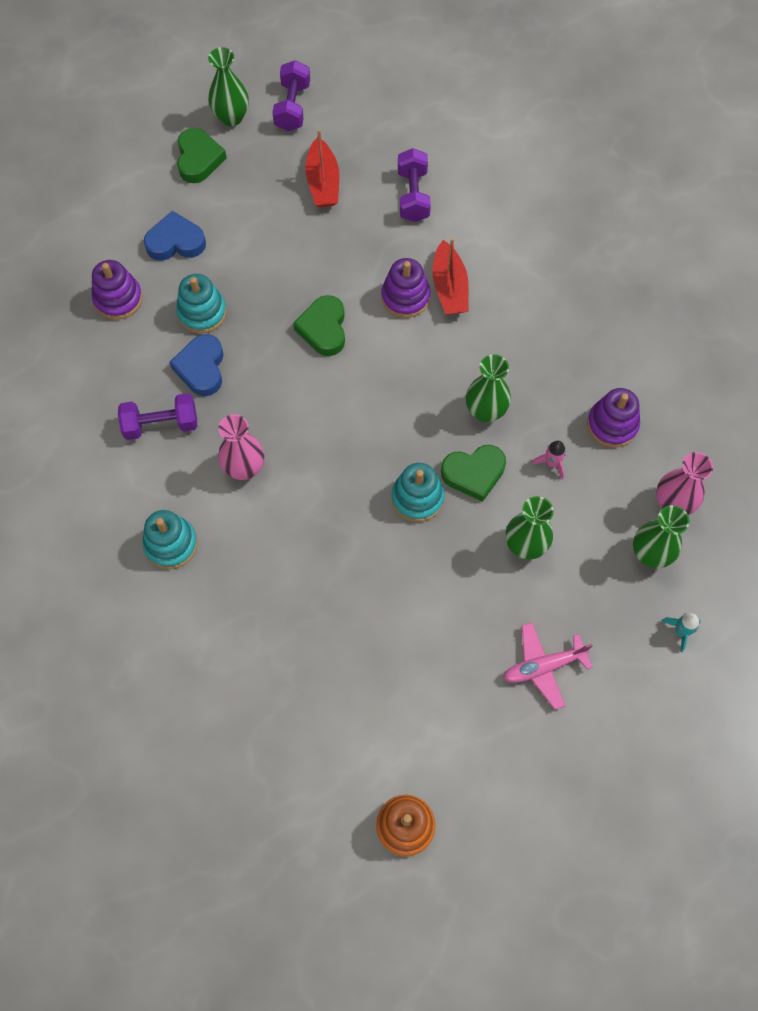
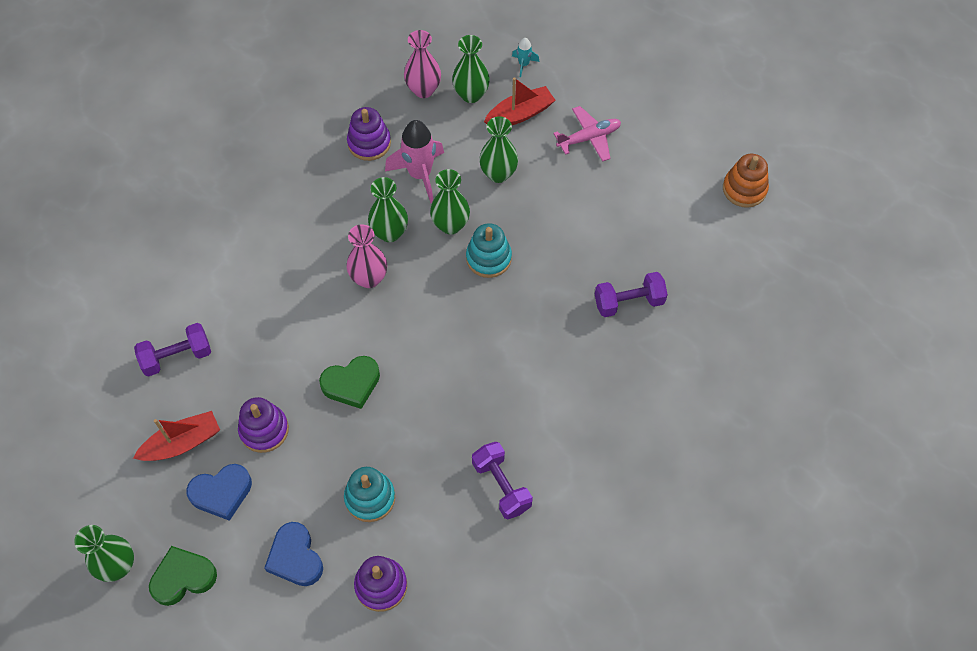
camera: 110 degrees left, 5 degrees down
(171, 544) = (610, 430): turquoise stacking toy -> none
(201, 368) = (430, 474): blue heart -> blue heart (221, 493)
(244, 468) = (515, 398): pink vase -> pink vase (369, 278)
(292, 107) = (89, 508): purple dumbbell -> purple dumbbell (629, 302)
(405, 297) = (295, 327): purple stacking toy -> purple stacking toy (264, 430)
(449, 287) = (273, 295): red boat -> red boat (520, 114)
(474, 473) = (450, 225): green heart -> green vase
(543, 667) = (589, 138): pink plane -> pink plane turned 75 degrees counterclockwise
(551, 463) = (420, 175): pink rocket -> pink rocket, size x2.11

